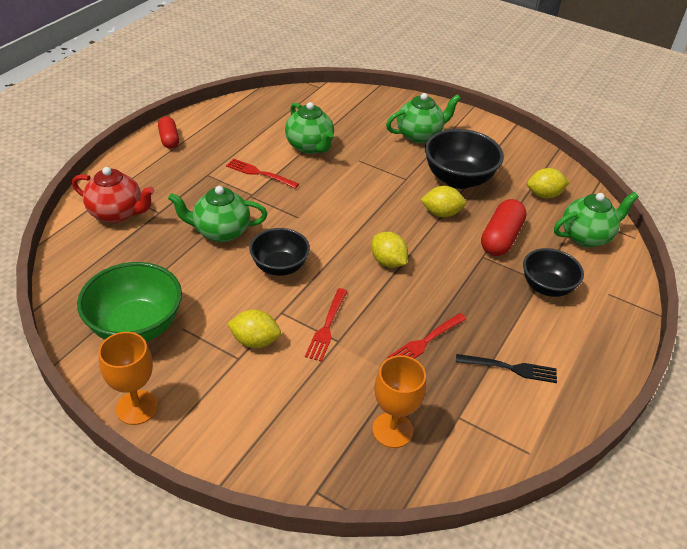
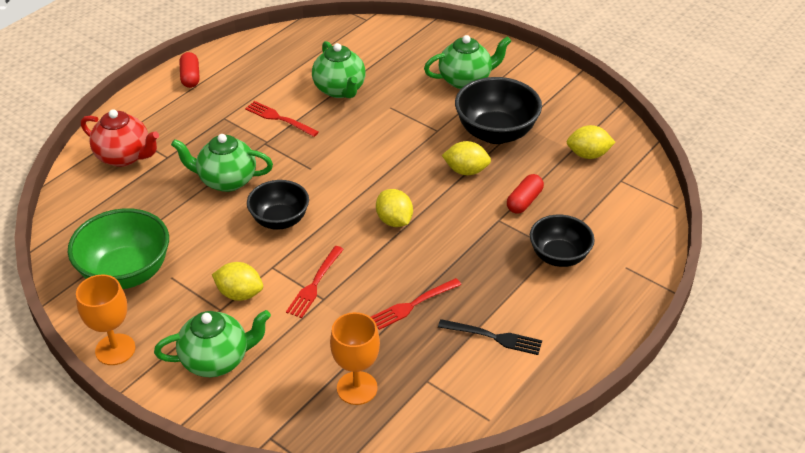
camera: 10 degrees right, 0 degrees up
(501, 238) = (524, 201): red capsule -> red capsule, size x0.64
(586, 236) = (621, 204): green teapot -> green teapot (217, 360)

